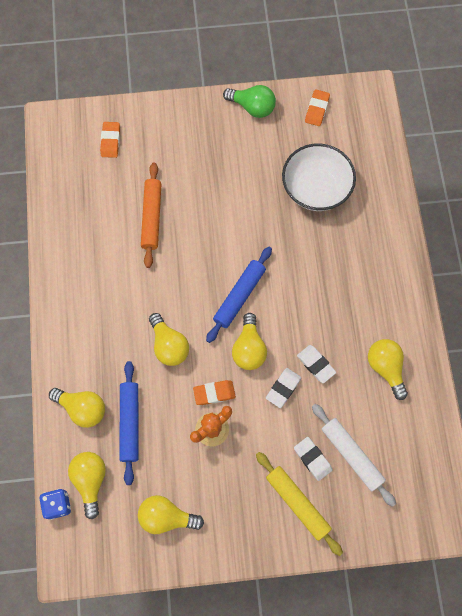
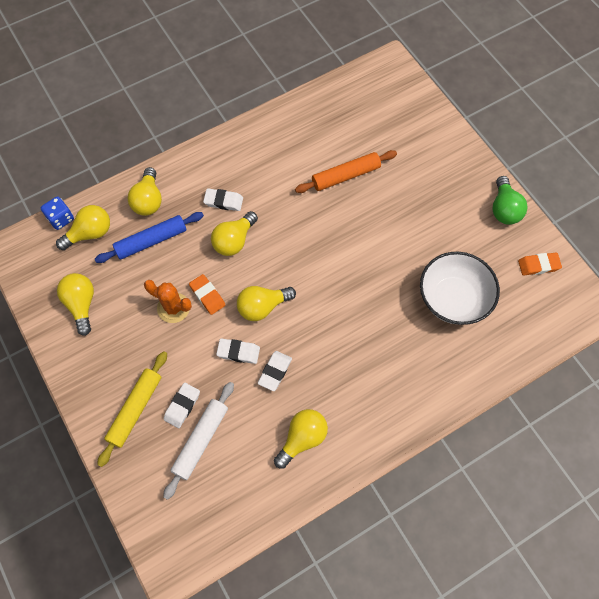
camera: 65 degrees right, 5 degrees down
(110, 141) = (399, 114): orange eraser -> none
(121, 338) = (223, 201): none -> white eraser
(239, 296) = (309, 277): blue rolling pin -> none

